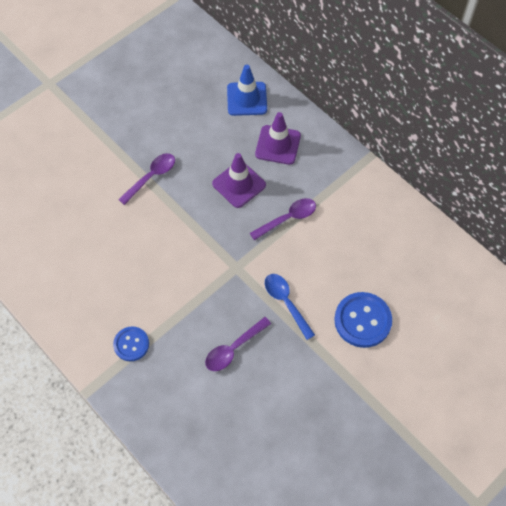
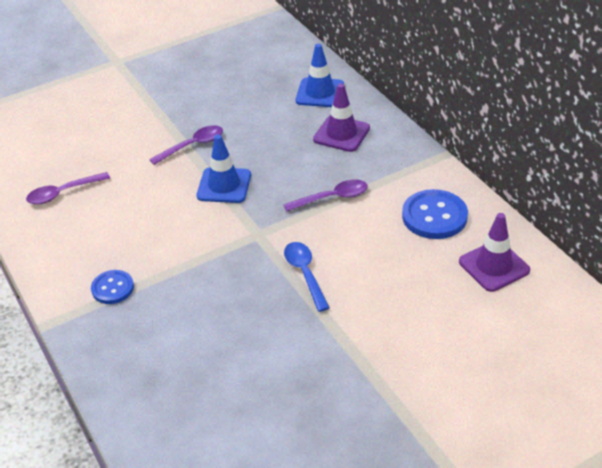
camera: 15 degrees right, 20 degrees down
(192, 218) = (224, 185): none -> blue traffic cone
(233, 349) = (228, 309): purple spoon -> purple spoon (63, 193)
(239, 184) = (286, 162): purple traffic cone -> purple traffic cone (494, 266)
(362, 320) = (392, 303): blue button -> blue button (434, 216)

